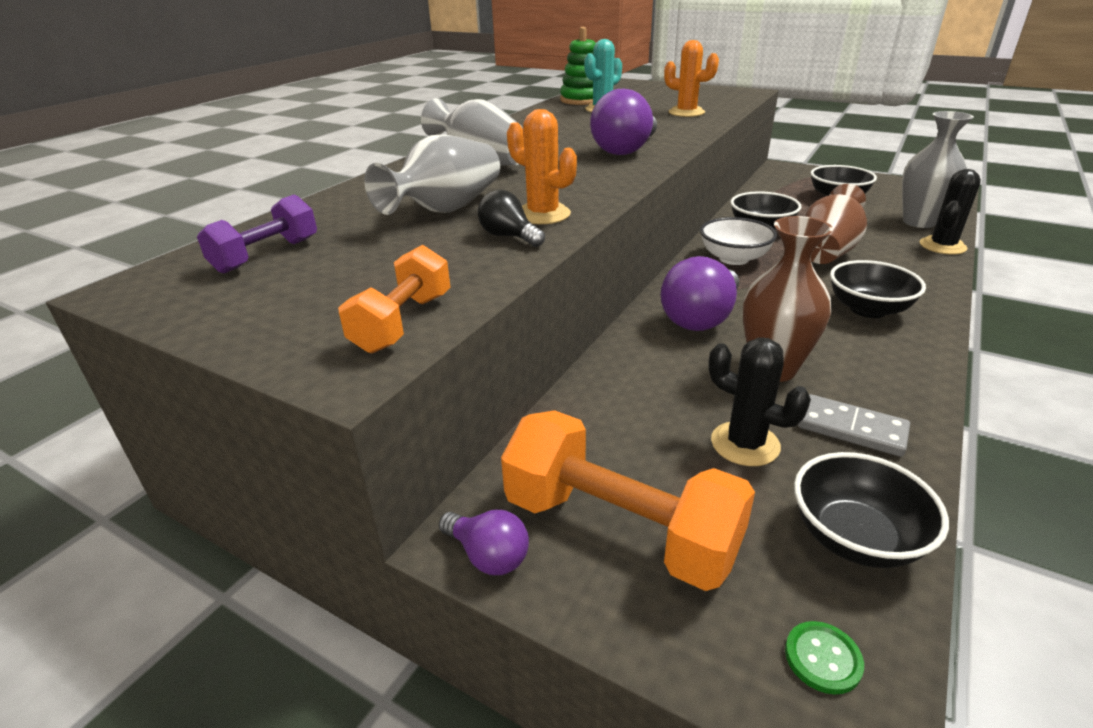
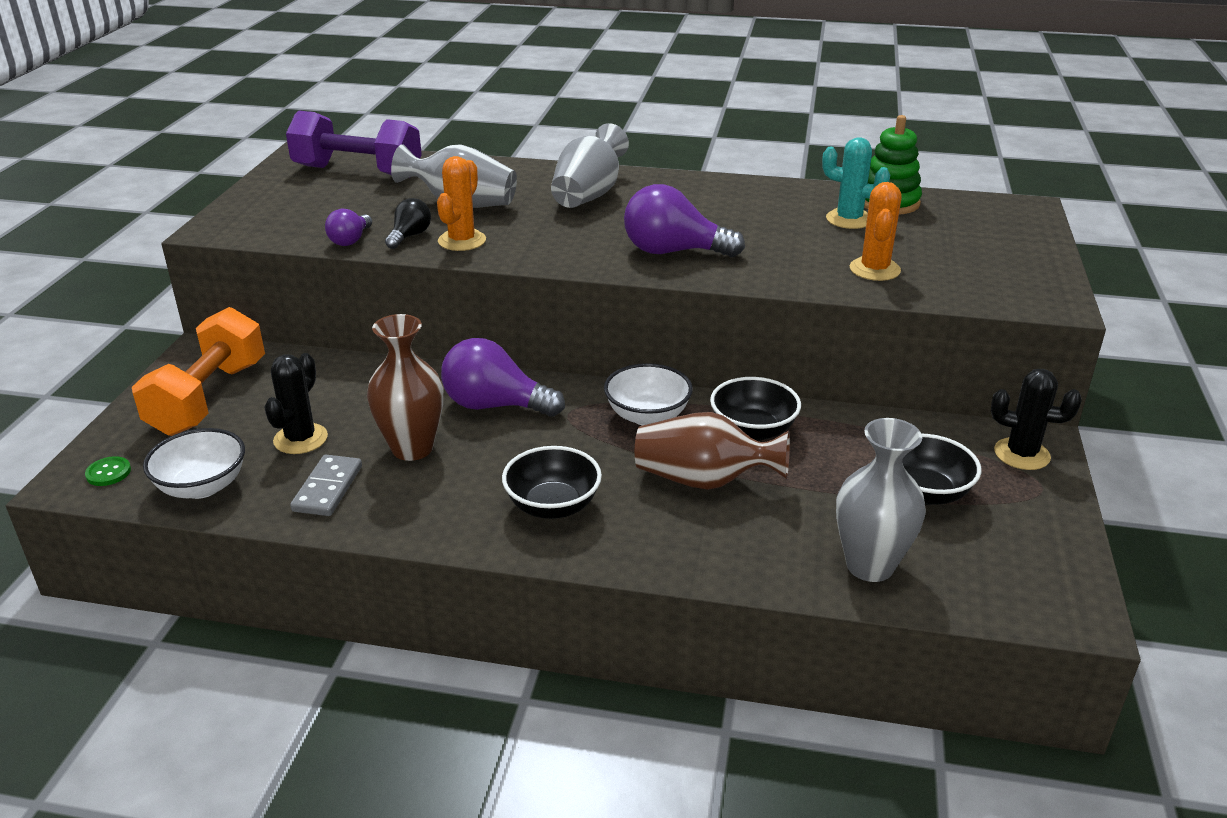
camera: 70 degrees right, 0 degrees up
(266, 255) = (358, 171): purple dumbbell -> purple dumbbell, size x1.72
(403, 323) = (267, 230): orange dumbbell -> none
(488, 555) = (186, 360): purple light bulb -> purple light bulb (350, 240)
(855, 538) = (202, 486): black bowl -> white bowl
(942, 246) = (781, 579): black cactus -> black cactus (1021, 454)

